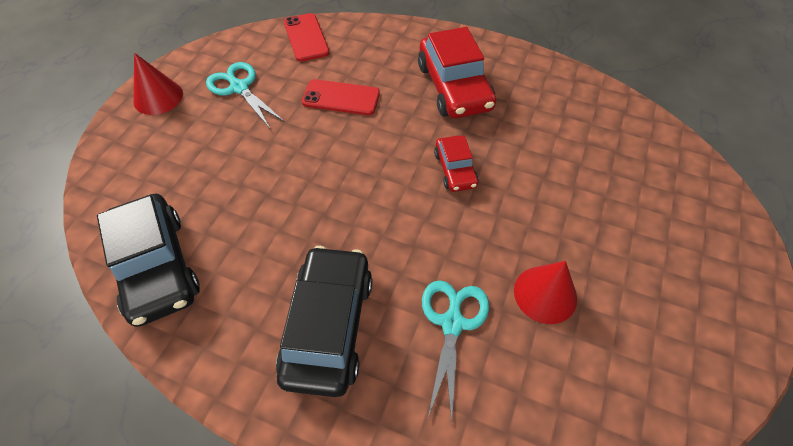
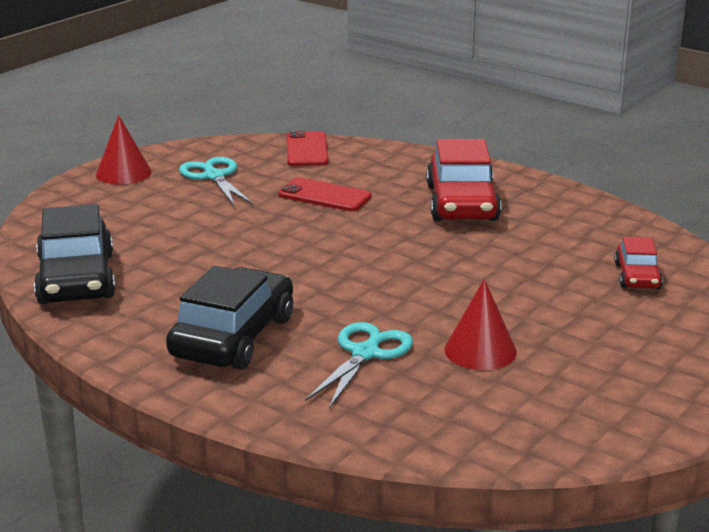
camera: 15 degrees right, 30 degrees down
(455, 169) = (428, 259): red car -> red car (637, 276)

